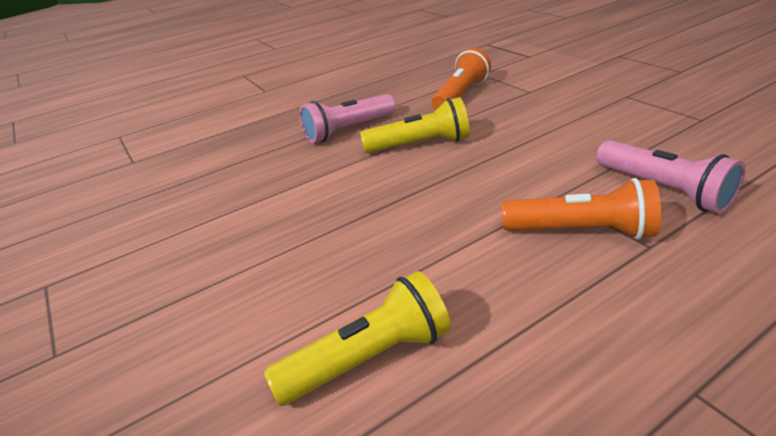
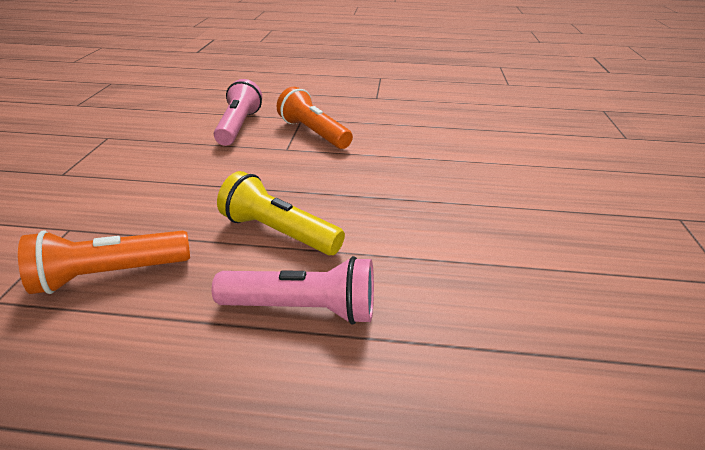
camera: 145 degrees left, 0 degrees up
(368, 358) = (478, 143): yellow flashlight -> none

